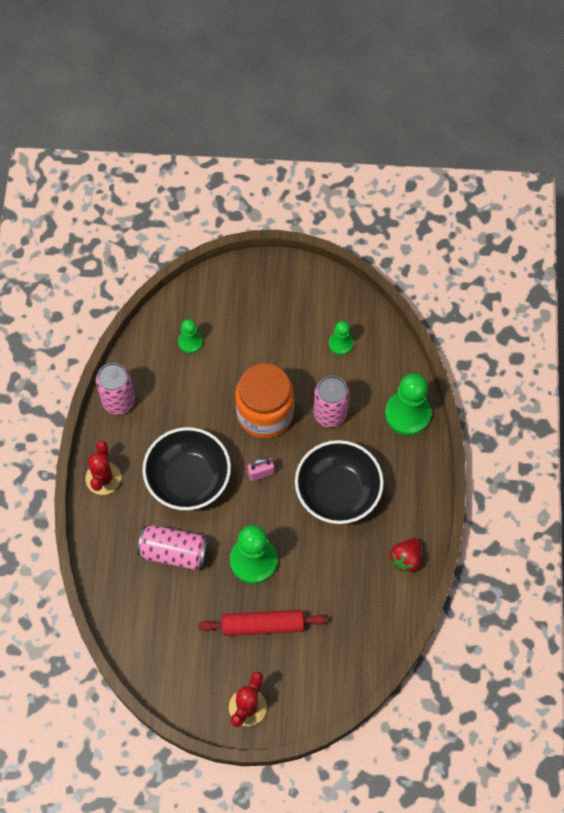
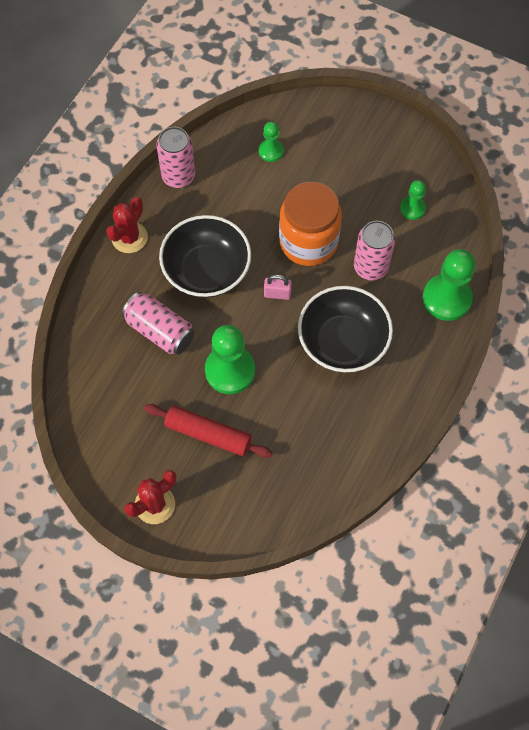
camera: 25 degrees right, 0 degrees up
(406, 559) = (379, 433): red strawberry -> none

